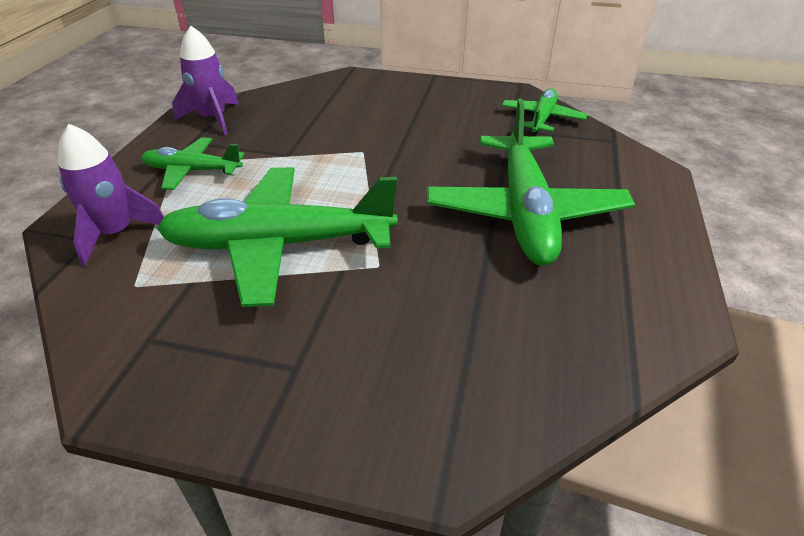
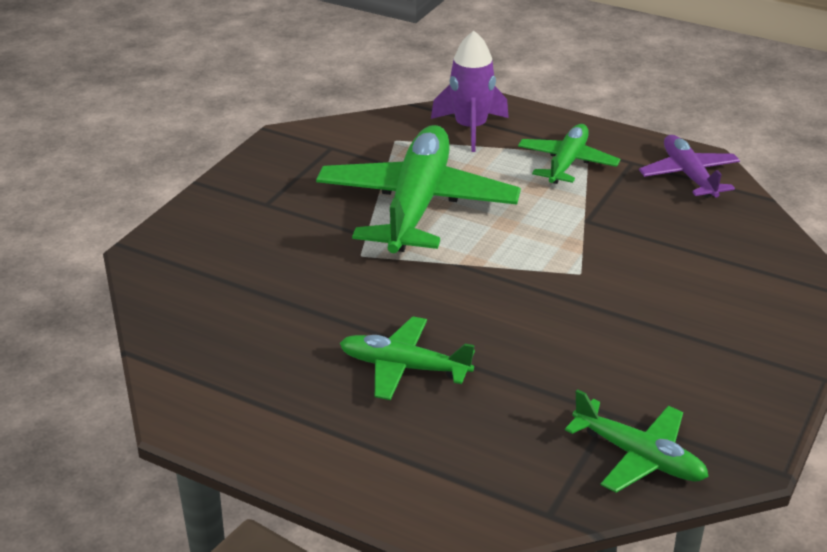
camera: 105 degrees right, 5 degrees down
(213, 119) = (689, 175): purple rocket -> purple plane
(525, 212) = (404, 367): green plane -> green plane, size x0.53

